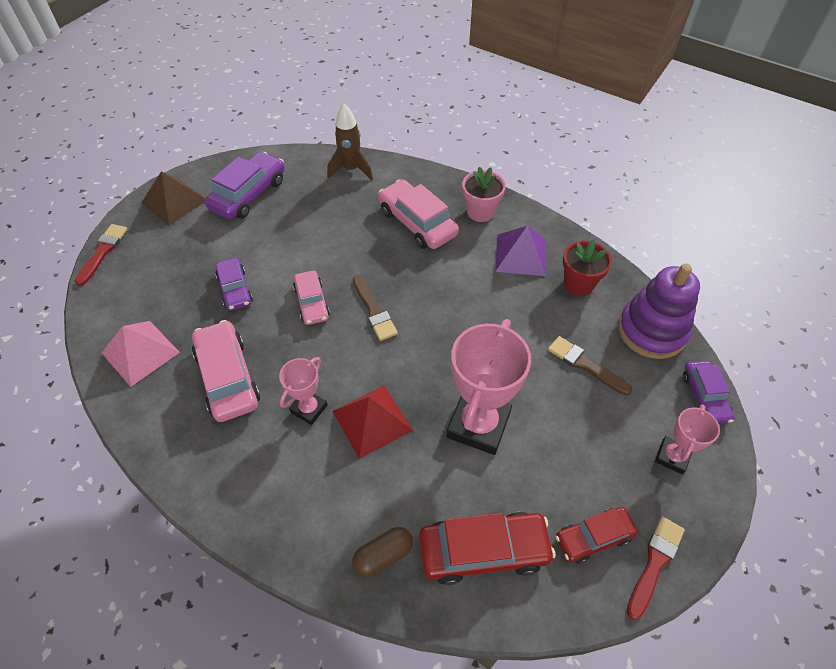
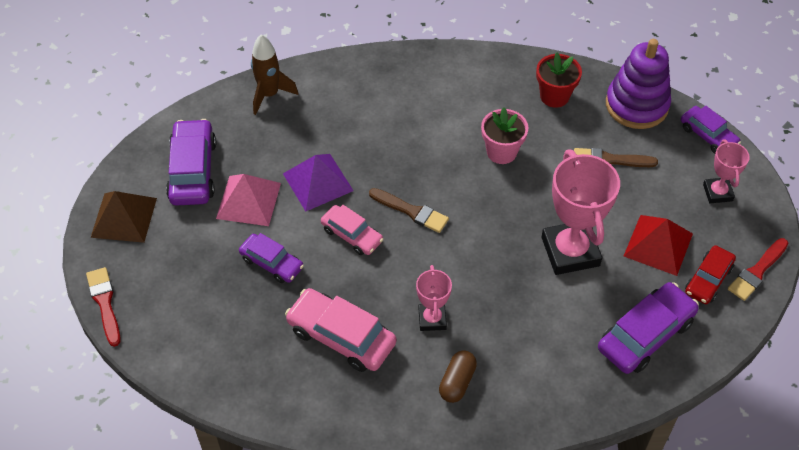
camera: 35 degrees left, 0 degrees up
(140, 352) = (242, 364): pink pyramid -> pink pyramid (248, 200)
(372, 420) = (489, 297): red pyramid -> red pyramid (658, 244)
(383, 555) = (582, 382): brown capsule -> brown capsule (457, 382)
(417, 222) = (377, 113): pink car -> none
(480, 212) = (423, 74): pink flower pot -> pink flower pot (501, 152)
(483, 551) = (645, 335): red car -> purple car
(521, 254) = (489, 95): purple pyramid -> purple pyramid (318, 182)
(654, 563) = (757, 271): red brush -> red brush turned 135 degrees counterclockwise

